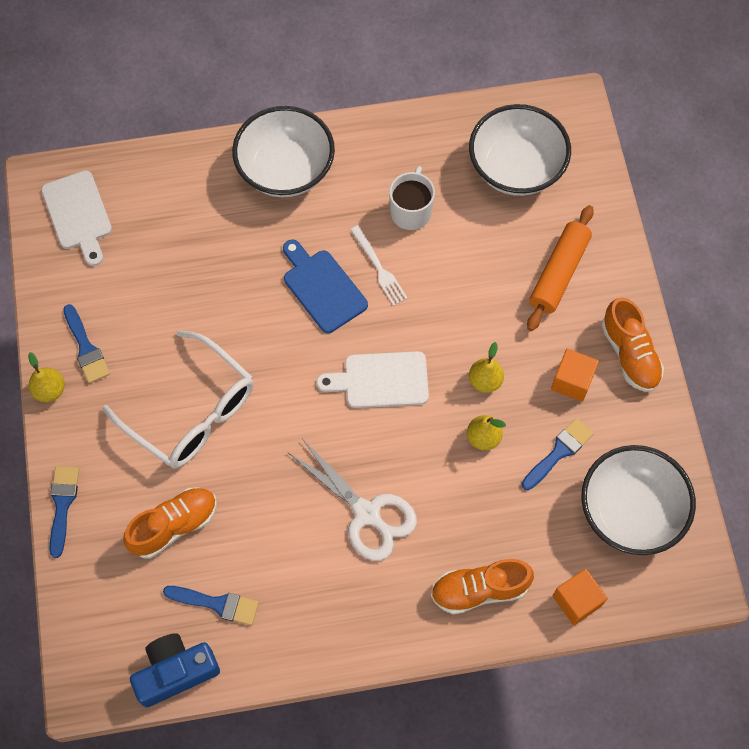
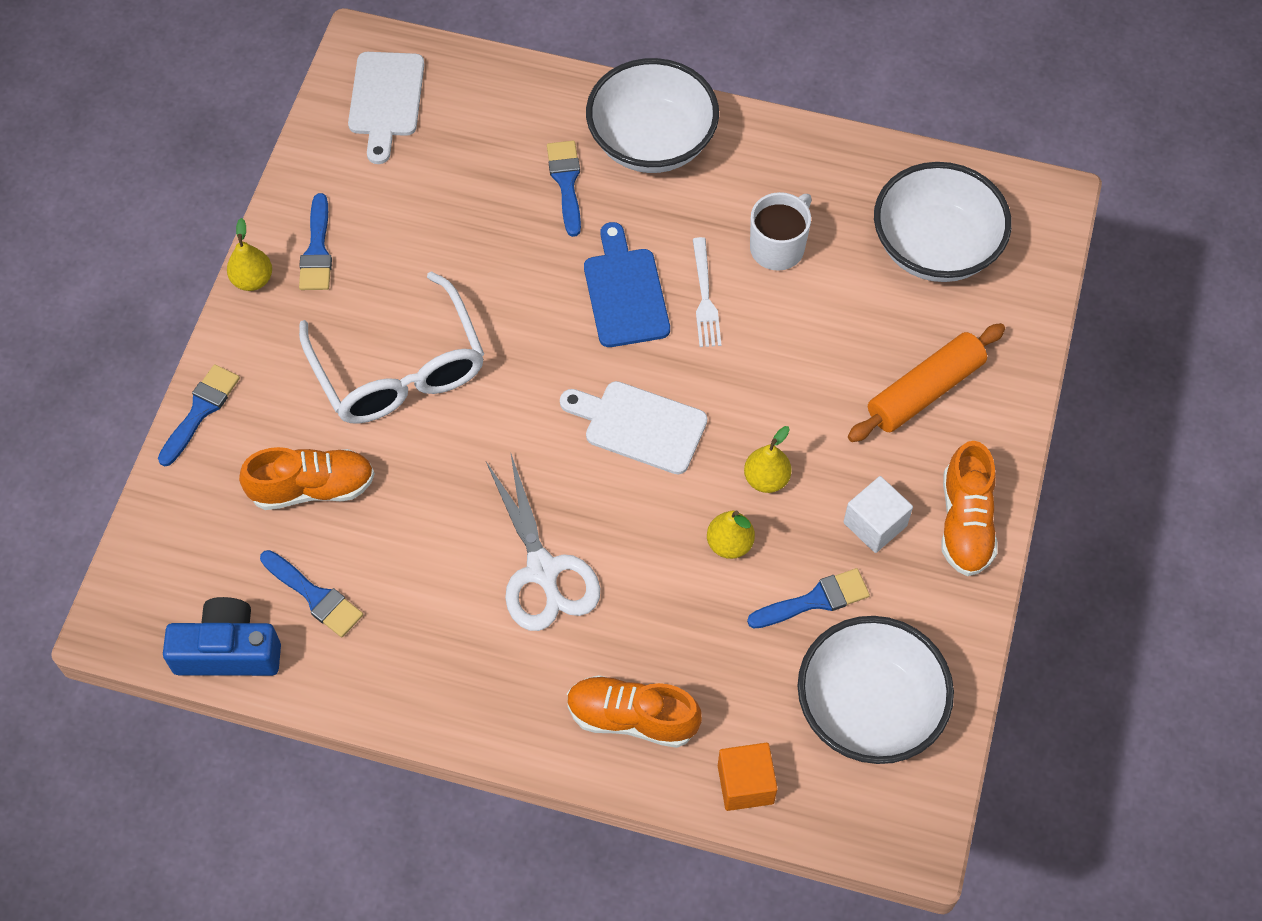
camera: 25 degrees right, 5 degrees down
(240, 224) = (566, 182): none -> blue brush
(572, 381) = (875, 524): orange cube -> white cube

